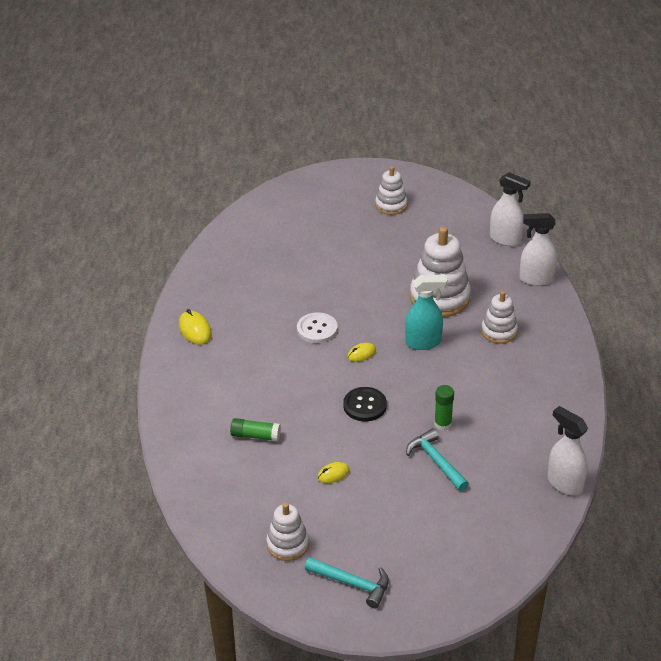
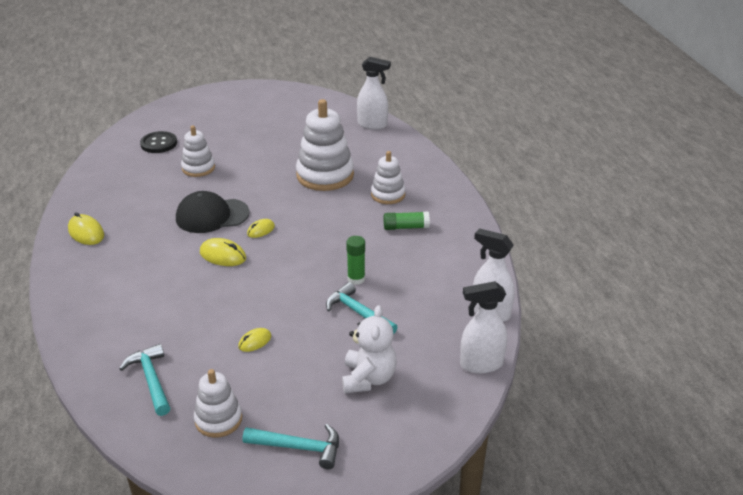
camera: 15 degrees left, 5 degrees down
(235, 495) = (151, 380): none -> turquoise hammer
(255, 436) = (165, 318): green glue stick -> green glue stick (406, 227)
(317, 329) = (212, 216): white button -> black cap
(320, 377) = (223, 255): none -> yellow mouse
(365, 405) = (274, 274): black button -> black button (159, 143)
(391, 205) = (262, 111): white stacking toy -> white stacking toy (198, 168)
(423, 342) = (319, 213): turquoise spray bottle -> none
(429, 530) = (368, 378): none -> white teddy bear
(536, 279) = (409, 151): white spray bottle -> white spray bottle (481, 364)

